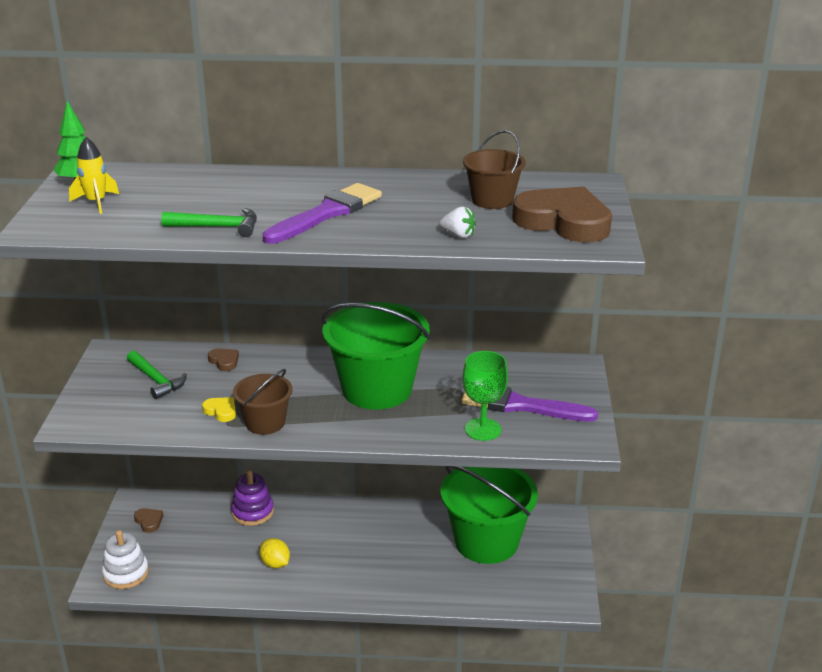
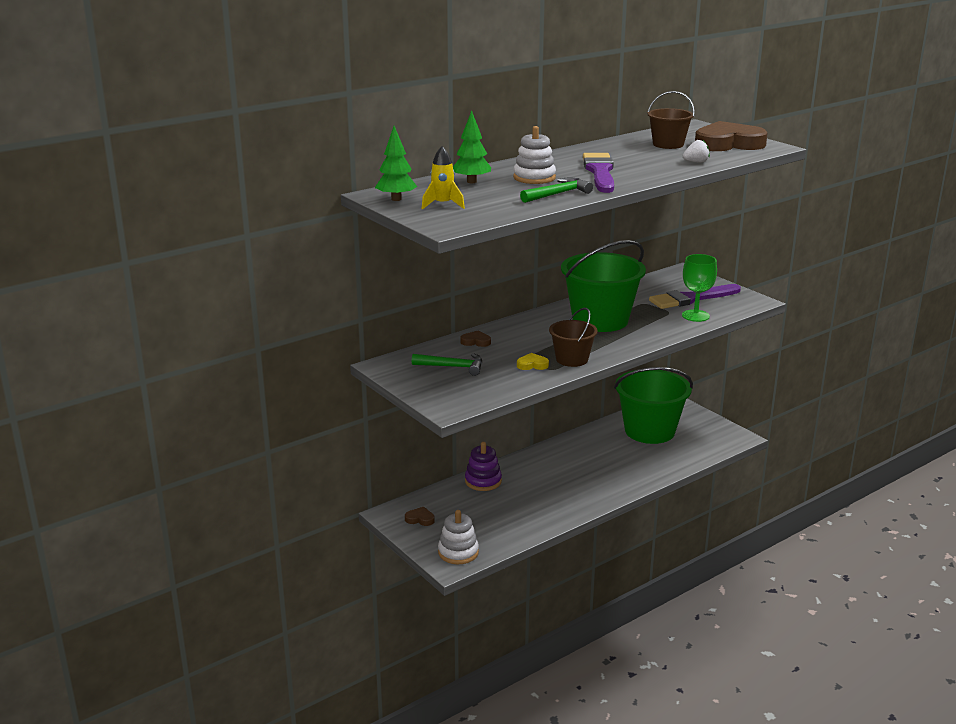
camera: 40 degrees left, 5 degrees down
(187, 183) = (471, 181): none -> green tree
(250, 198) = (534, 178): none -> white stacking toy
(275, 564) = (547, 499): yellow lemon -> none

